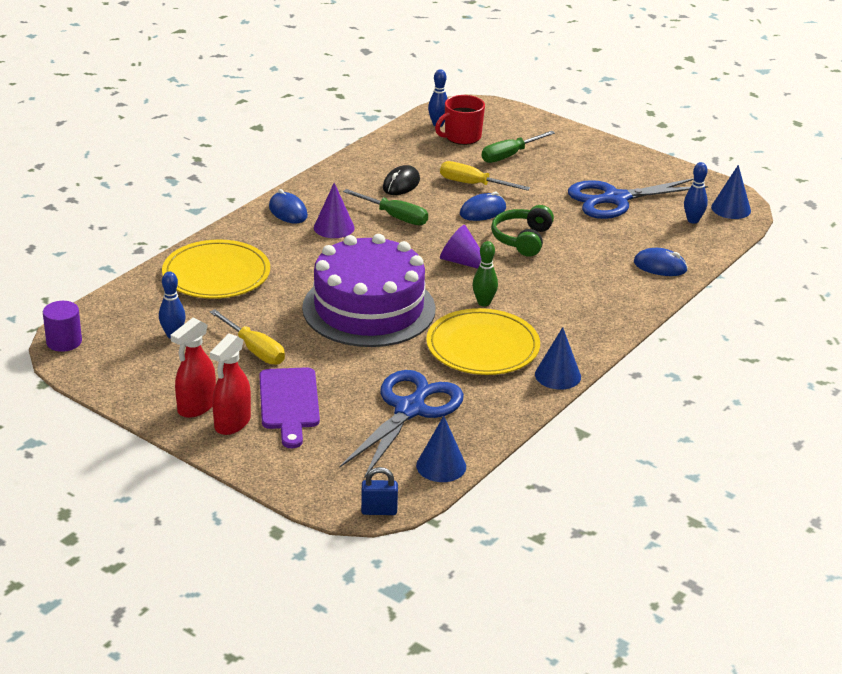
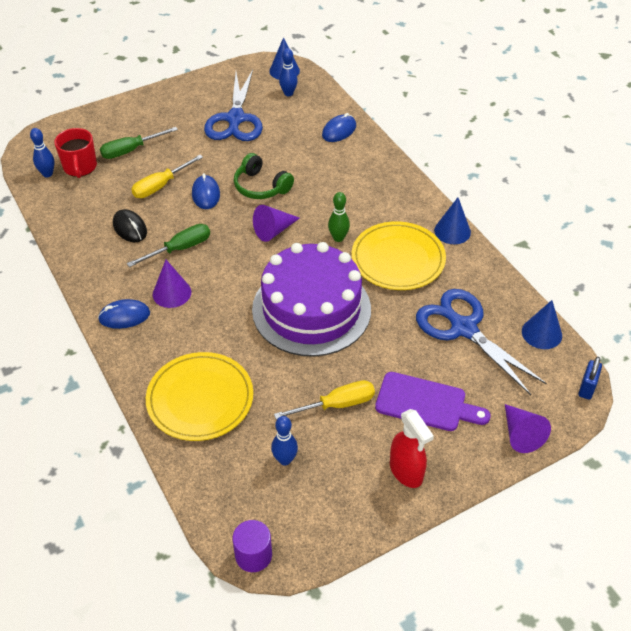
camera: 65 degrees left, 15 degrees up
(232, 423) = (440, 451): red spray bottle -> none
(284, 472) = (521, 434): none -> purple cone
(509, 155) = (131, 150): green screwdriver -> green screwdriver turned 75 degrees clockwise

